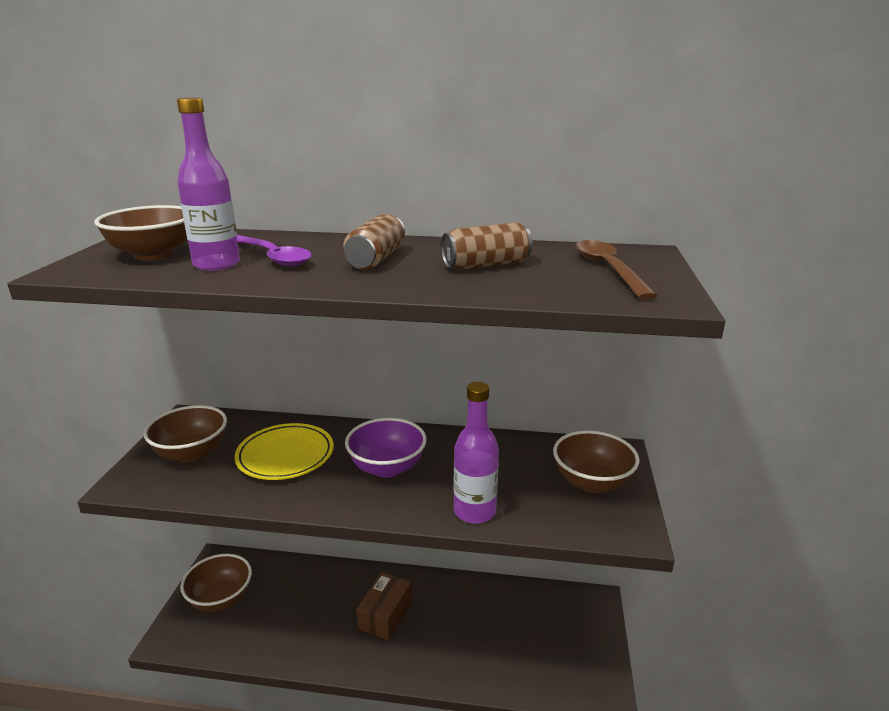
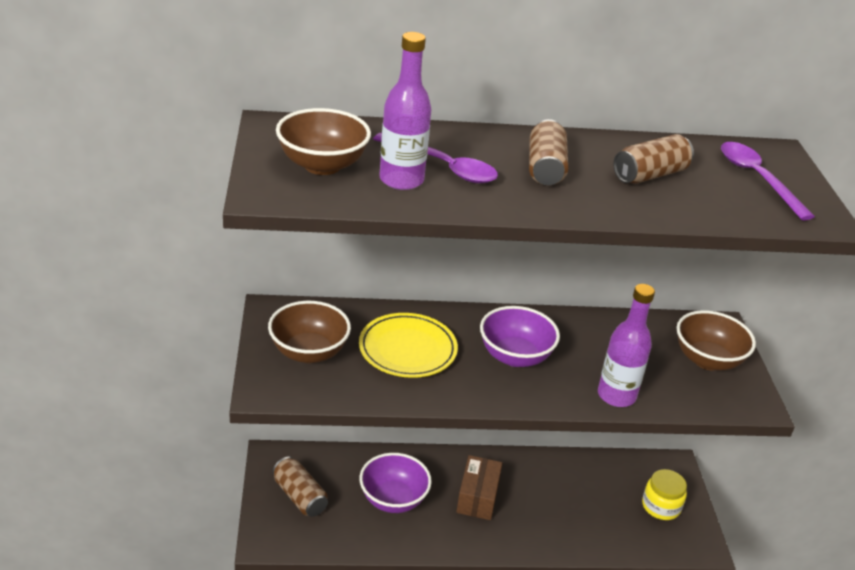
camera: 15 degrees left, 10 degrees up
(221, 599) = (299, 496): brown bowl -> brown can
(304, 610) = (393, 499): none -> purple bowl
(570, 643) = (661, 506): none -> yellow jar
(608, 269) = (757, 179): brown spoon -> purple spoon

